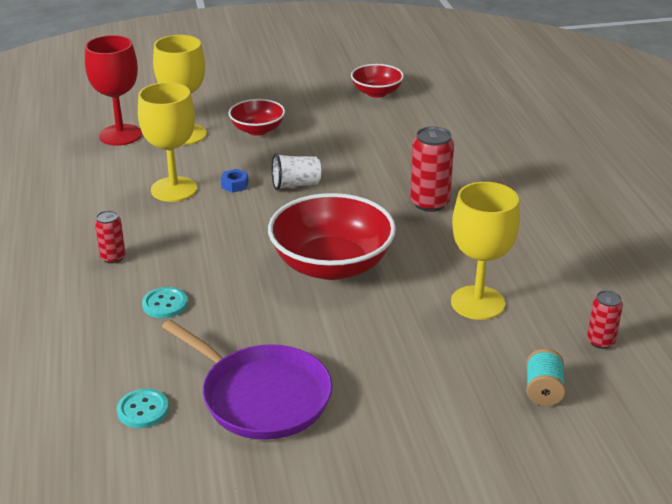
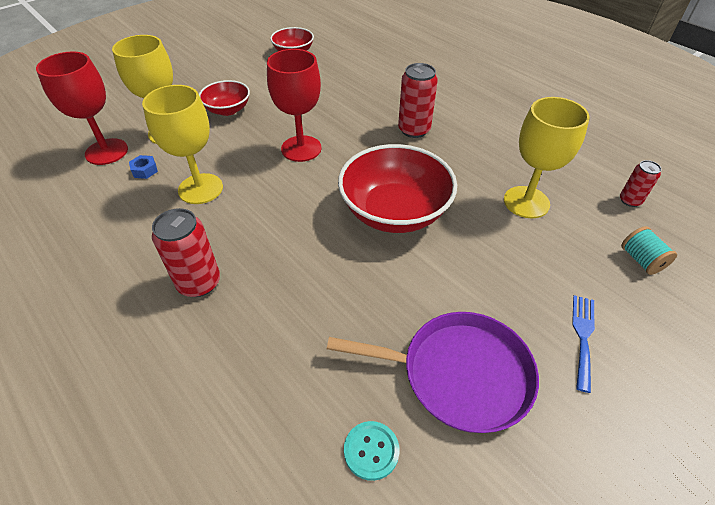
camera: 30 degrees left, 15 degrees up
(113, 257) = (199, 283): red can -> red can, size x1.70
(165, 304) = (290, 313): turquoise button -> none
(235, 185) = (251, 166): blue nut -> blue nut (145, 170)
(295, 185) = (301, 148): white cup -> red goblet
(404, 418) = (582, 336): none -> blue fork

